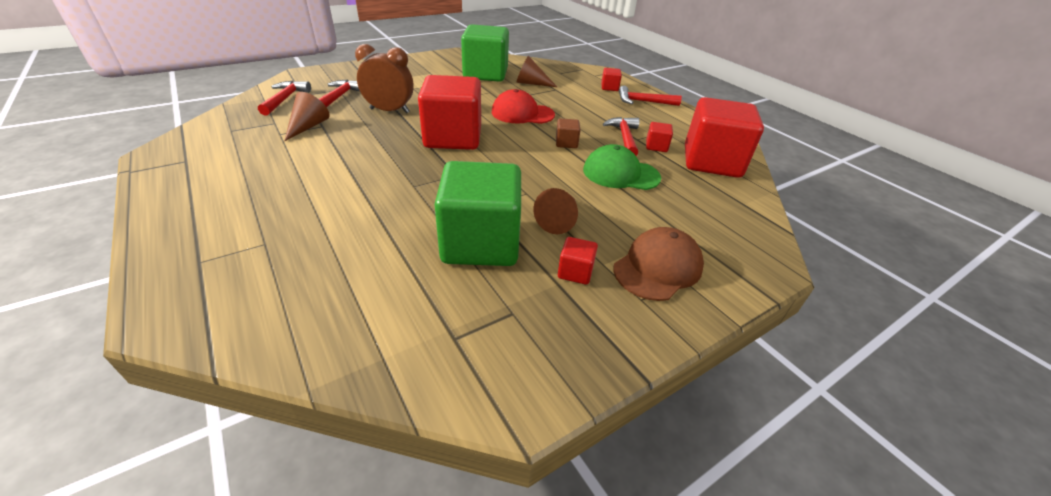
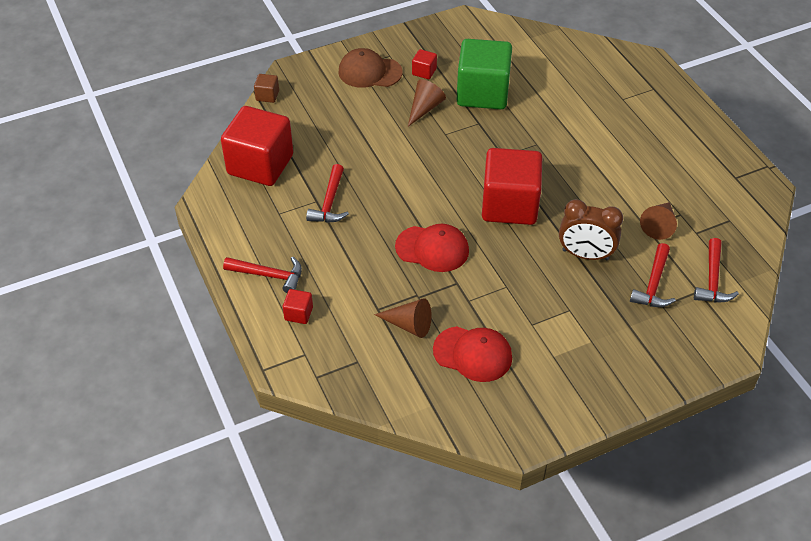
camera: 170 degrees left, 10 degrees up
(485, 74) = (473, 354): green cube -> red cap
(566, 143) = (395, 195): brown cube -> brown cube (267, 96)
(620, 173) = (357, 152): green cap -> none
(656, 146) = (302, 188): red cube -> none
(658, 267) = (369, 72): brown cap -> brown cap turned 45 degrees clockwise

